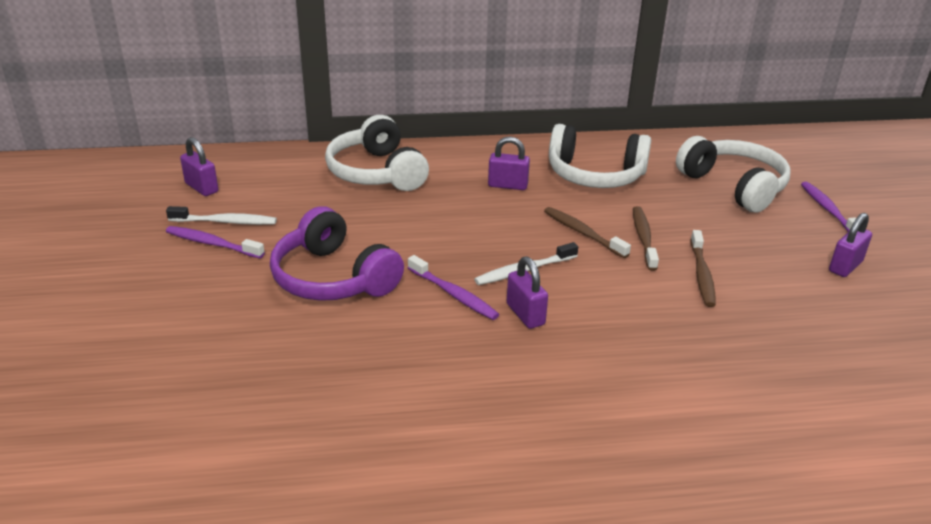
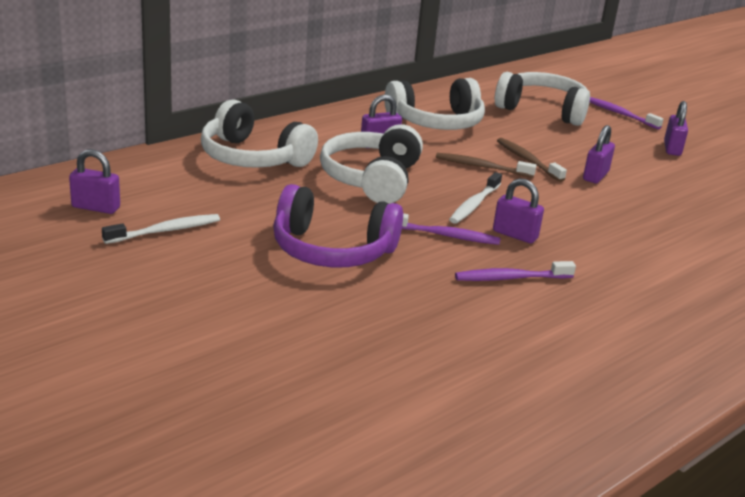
camera: 35 degrees left, 5 degrees down
(212, 244) = (180, 252): purple toothbrush -> purple toothbrush (511, 278)
(456, 219) = (372, 179): none -> white headphones
(702, 274) = (595, 176): brown toothbrush -> purple padlock

